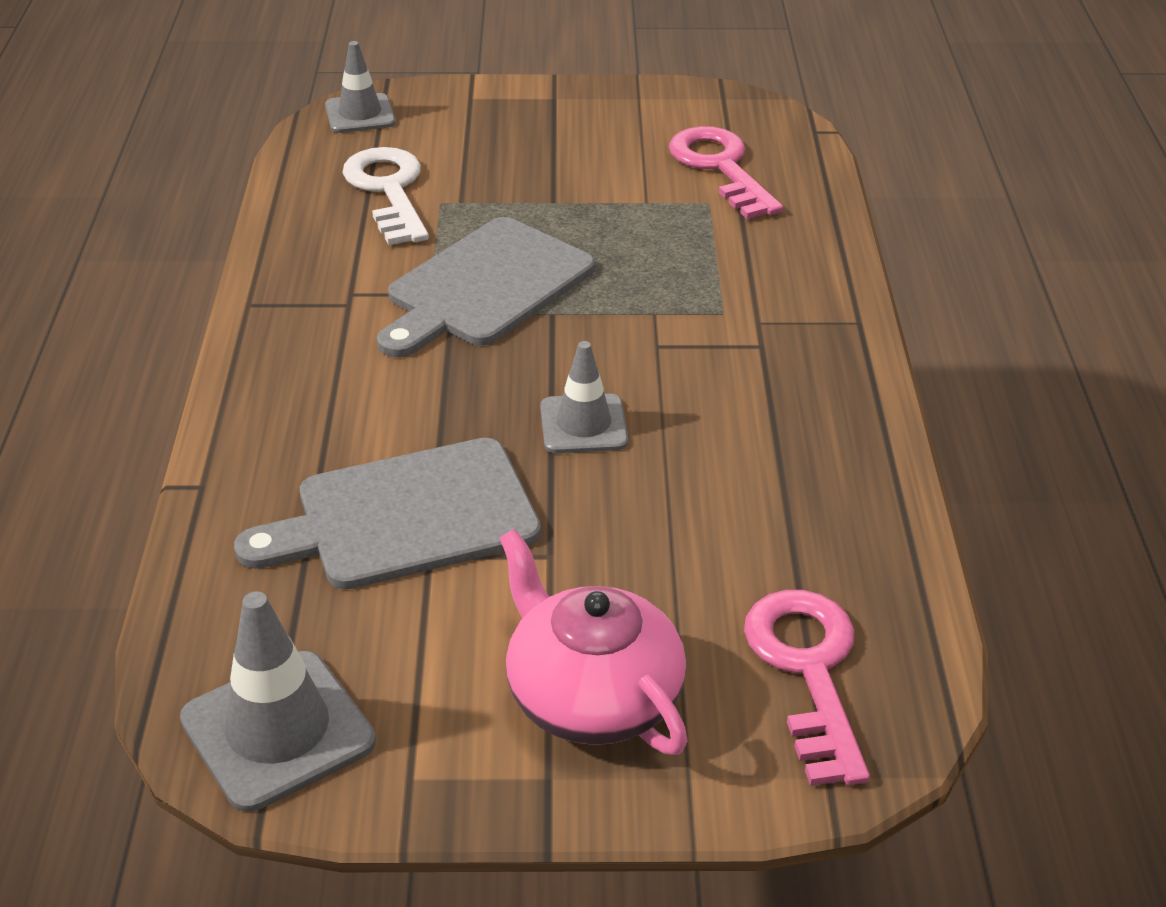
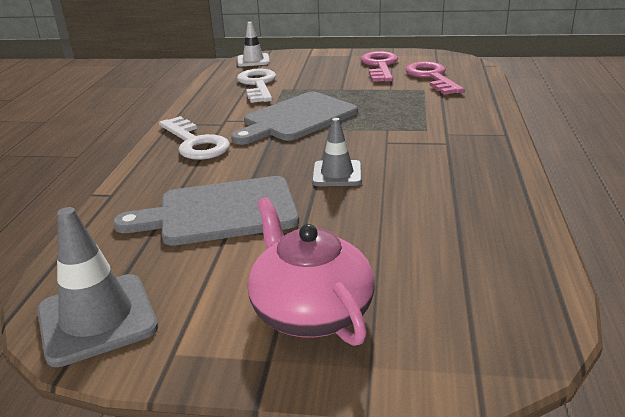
camera: 10 degrees right, 10 degrees down
(312, 356) = (195, 143): none -> white key
(360, 114) = (253, 60): grey traffic cone -> white traffic cone
(808, 671) = (466, 304): pink key -> pink key (380, 66)

